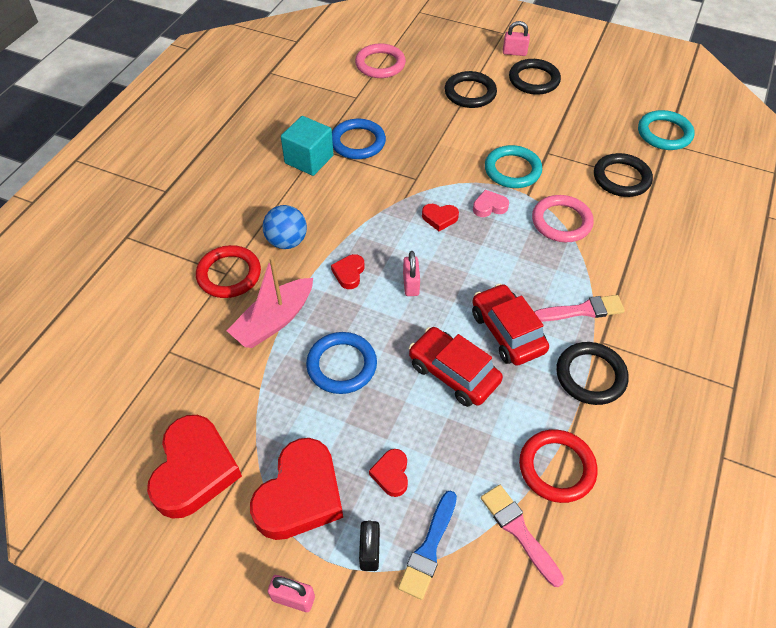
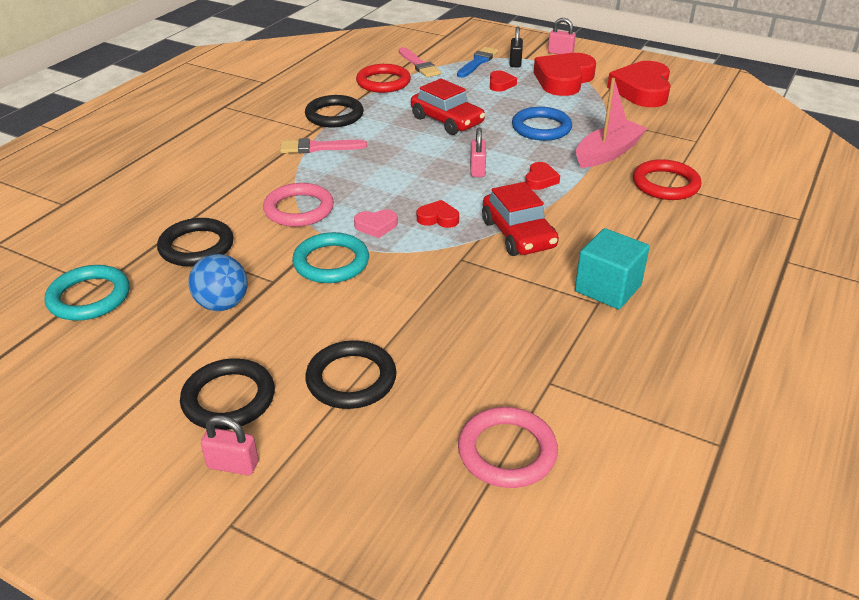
camera: 175 degrees left, 15 degrees down
(287, 241) = (612, 206): blue ball -> blue ball (222, 304)
(358, 142) = (540, 308): blue ring -> none
(507, 332) = (393, 139): red car -> red car (518, 234)

